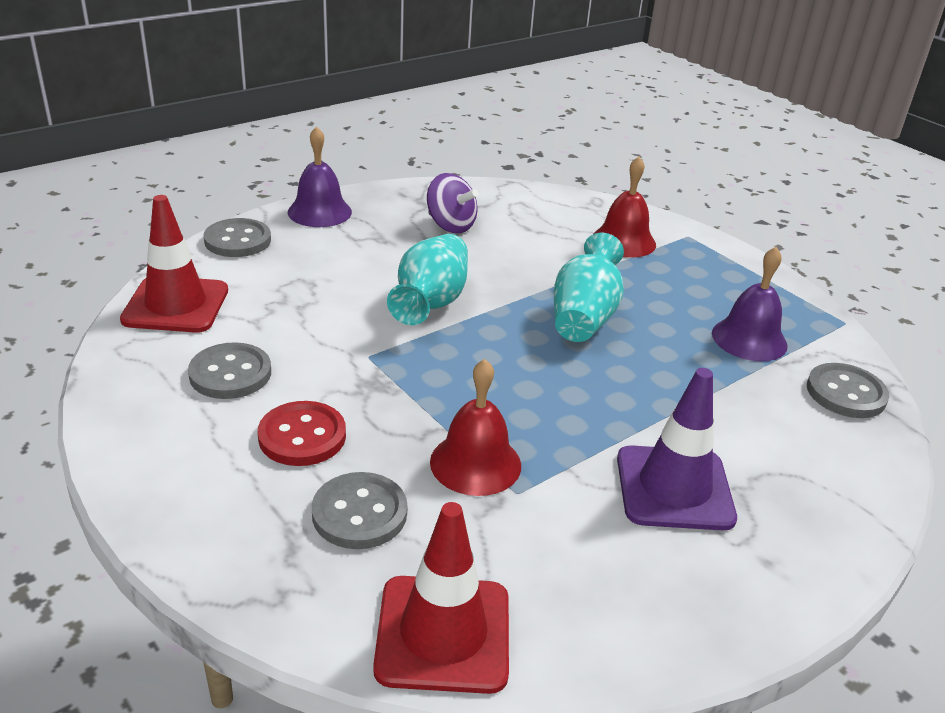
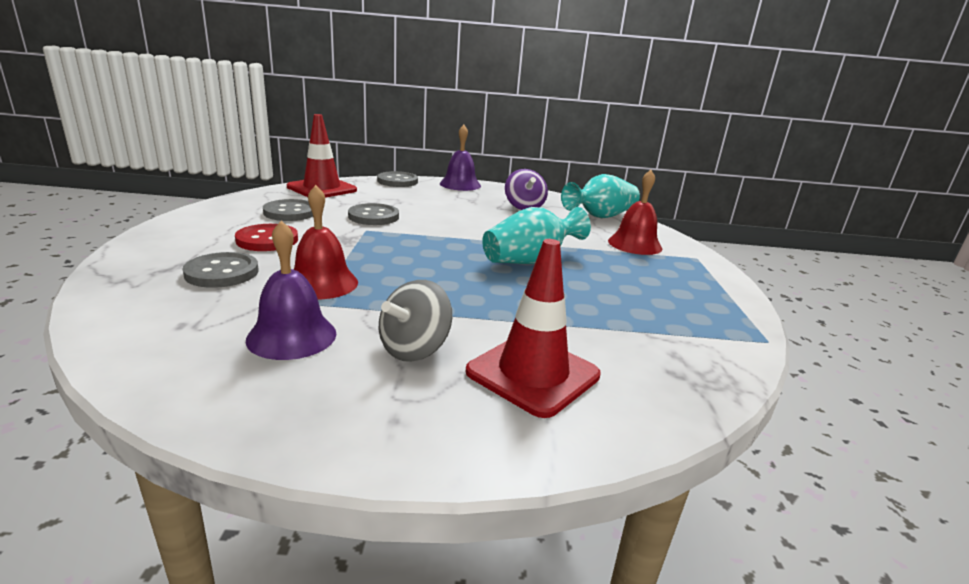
camera: 40 degrees right, 10 degrees down
(431, 302) = (446, 225): turquoise vase -> turquoise vase (600, 216)
(443, 633) = (137, 330): red traffic cone -> red traffic cone (533, 373)
(674, 488) = (414, 349): purple traffic cone -> grey spinning top
(749, 339) = (645, 314): purple bell -> purple bell (292, 336)
(846, 393) = (682, 374): grey button -> grey button (373, 216)

